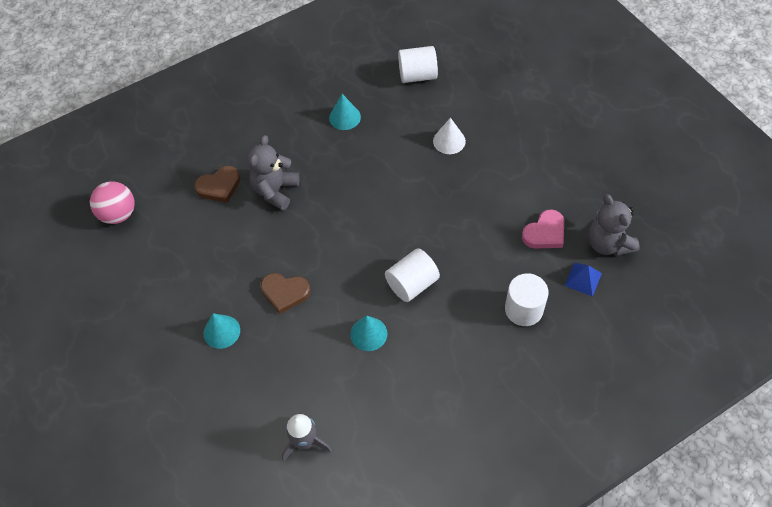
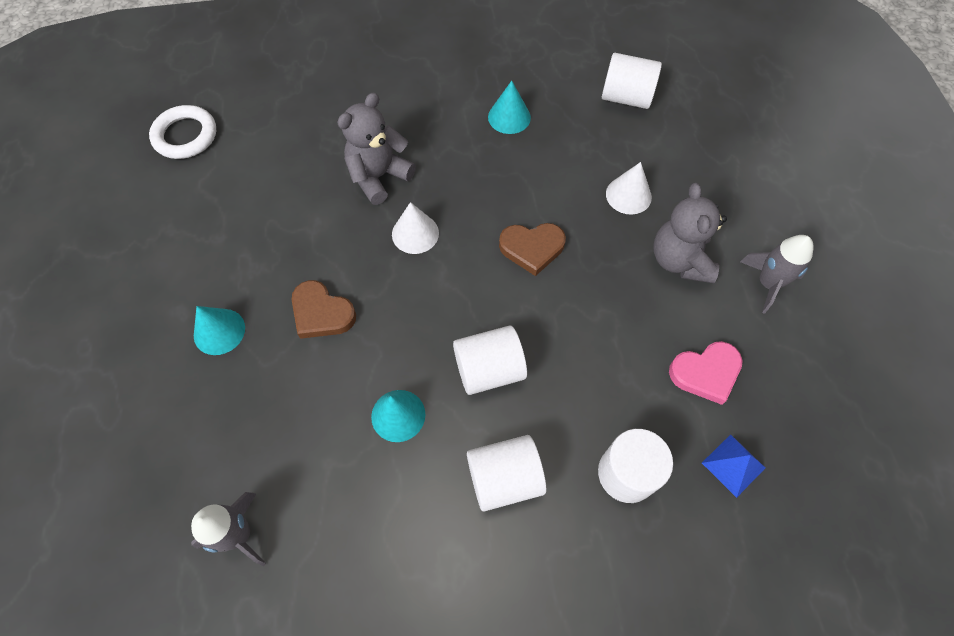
camera: 20 degrees right, 5 degrees up
(118, 214) = (185, 136): pink ball -> white ring
(219, 186) = (316, 146): brown heart -> brown heart (532, 248)
(320, 218) = (415, 233): none -> white cone
(452, 342) = (504, 478): none -> white cylinder
(559, 164) = (768, 283): none -> grey rocket
(608, 243) = (793, 427): grey teddy bear -> grey teddy bear (679, 260)

